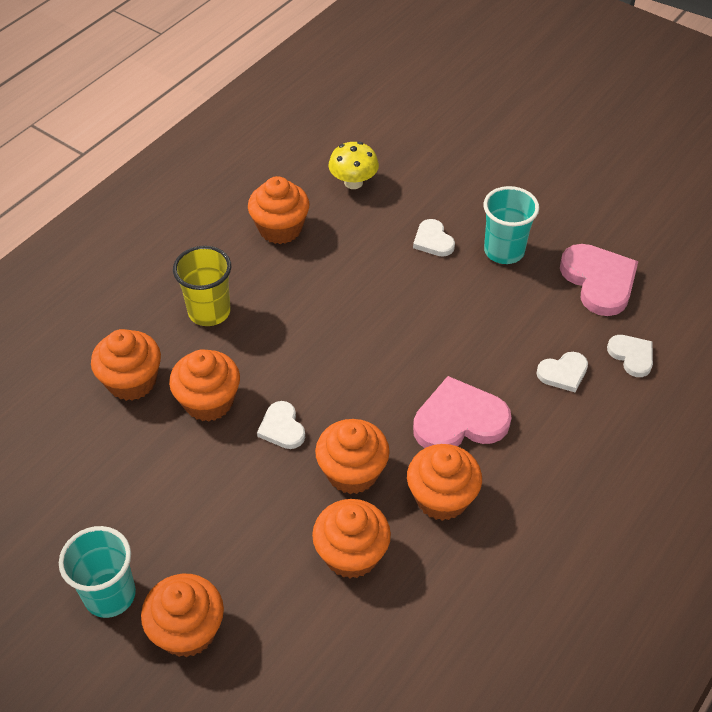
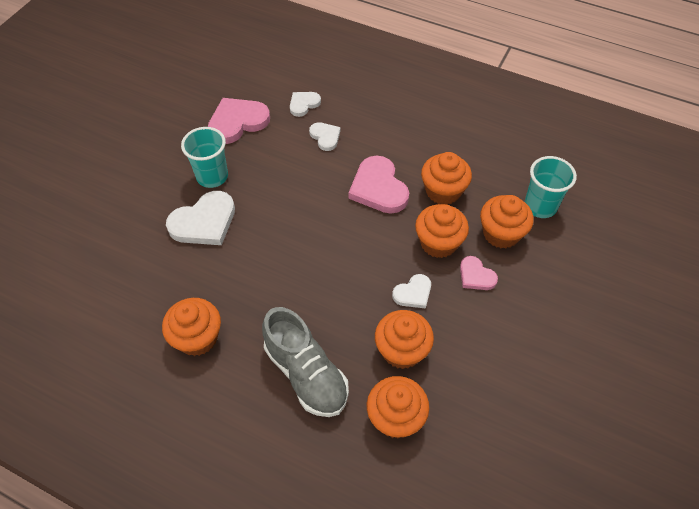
camera: 100 degrees left, 5 degrees up
(110, 595) = (588, 374): turquoise cup -> turquoise cup (540, 206)
(188, 630) = (591, 316): orange cupcake -> none
(209, 312) = (306, 374): yellow cup -> grey shoe
(289, 504) = (476, 276): none -> pink heart
(353, 182) = (133, 289): yellow mushroom -> none
(433, 240) = (204, 222): white heart -> white heart, size x1.79

